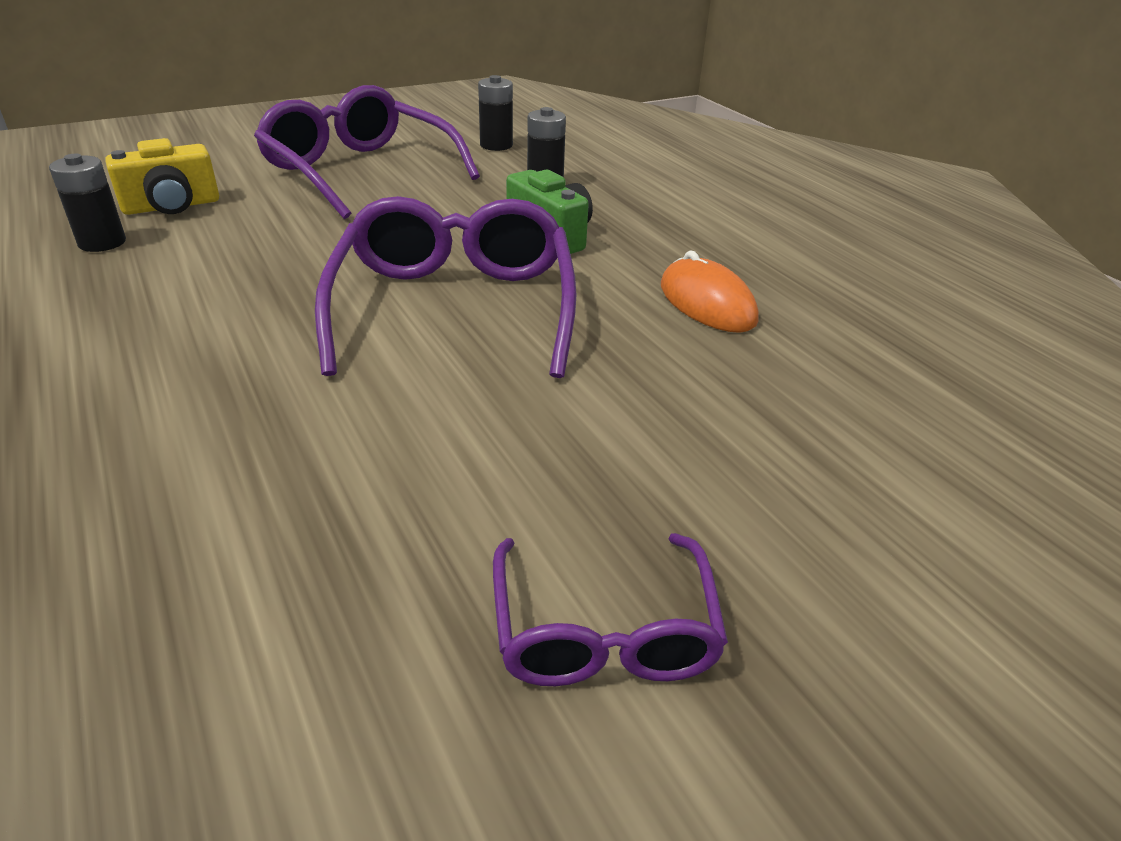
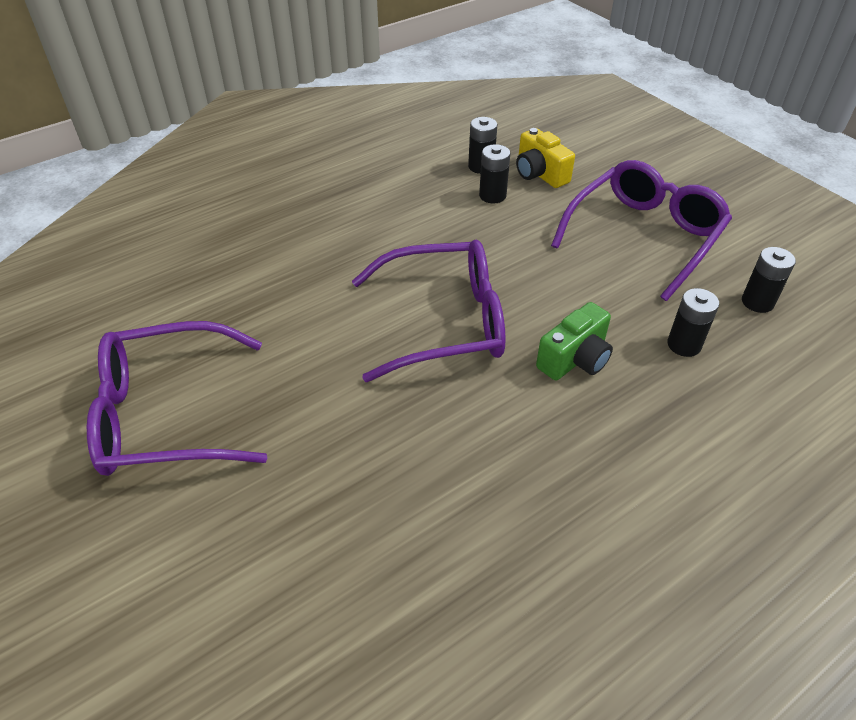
camera: 85 degrees right, 10 degrees up
(189, 243) = (492, 195): none -> black battery
(604, 631) = (166, 415): purple glasses -> purple glasses, size x1.74
(707, 303) = (488, 463): orange mouse -> none

